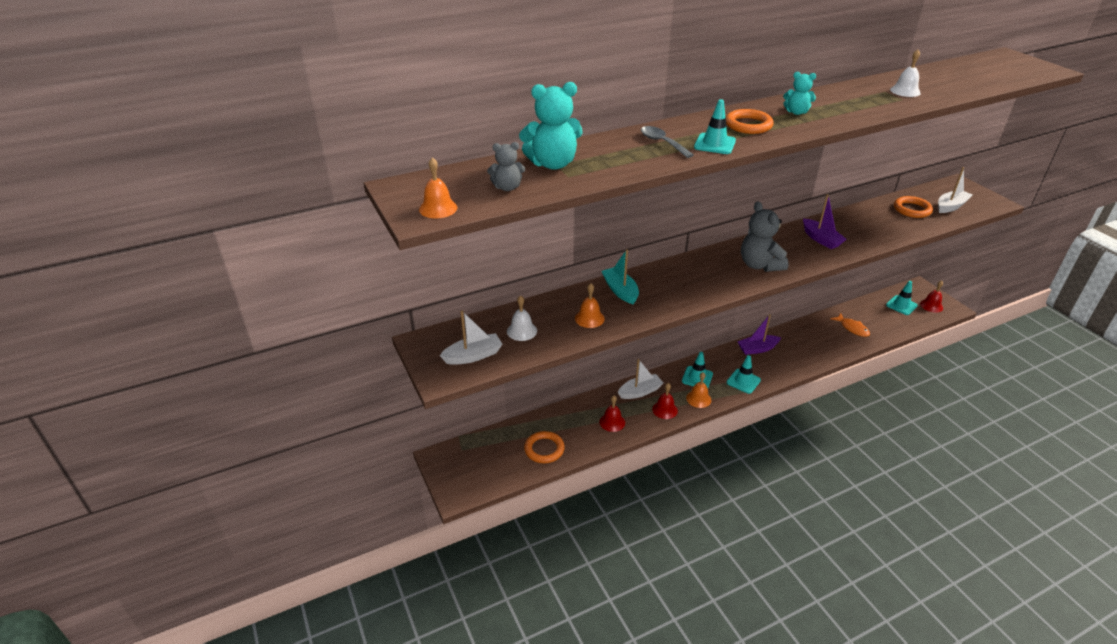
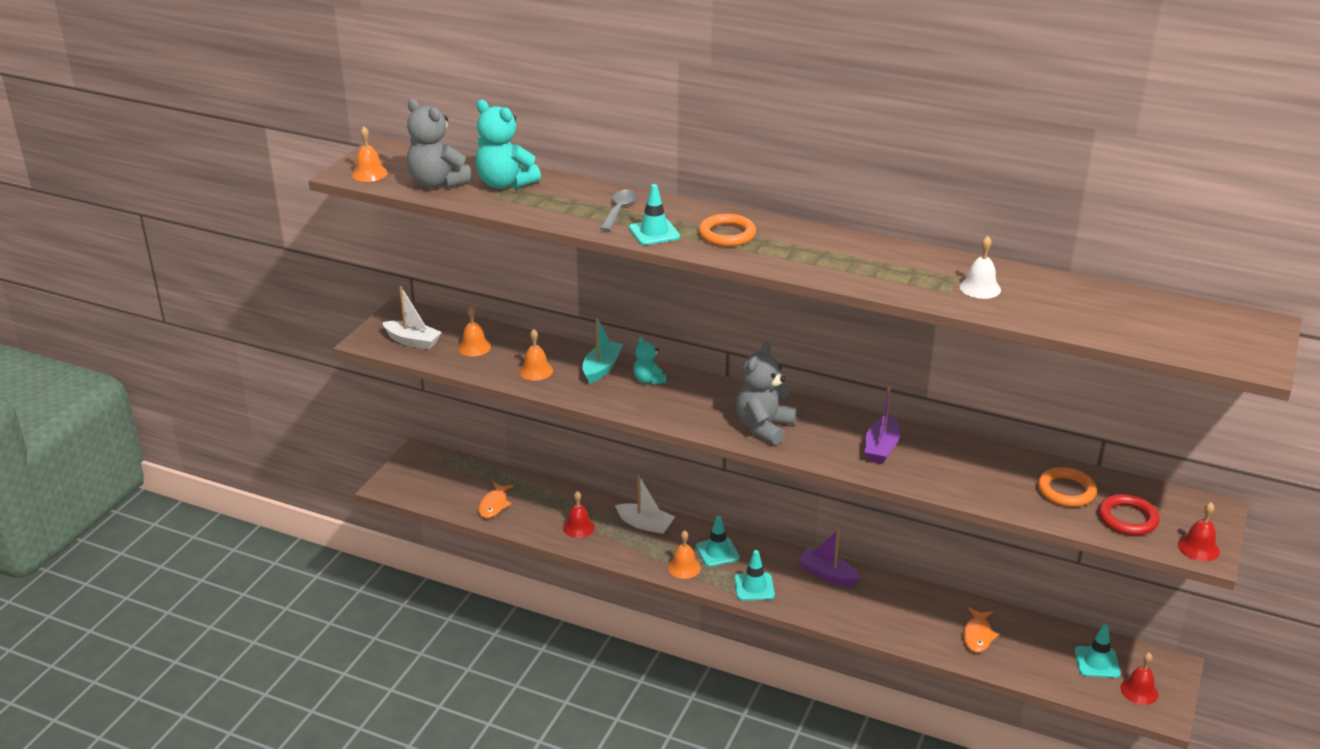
camera: 50 degrees right, 5 degrees down
(507, 187) = (437, 183): grey teddy bear -> grey teddy bear, size x1.78
(522, 331) = (474, 347): white bell -> orange bell
(544, 449) = (494, 505): orange ring -> orange fish
(665, 410) = (638, 552): red bell -> red bell (1198, 548)
(796, 112) = (803, 247): turquoise teddy bear -> turquoise teddy bear (648, 380)
(951, 206) = (1127, 519): white boat -> red ring

